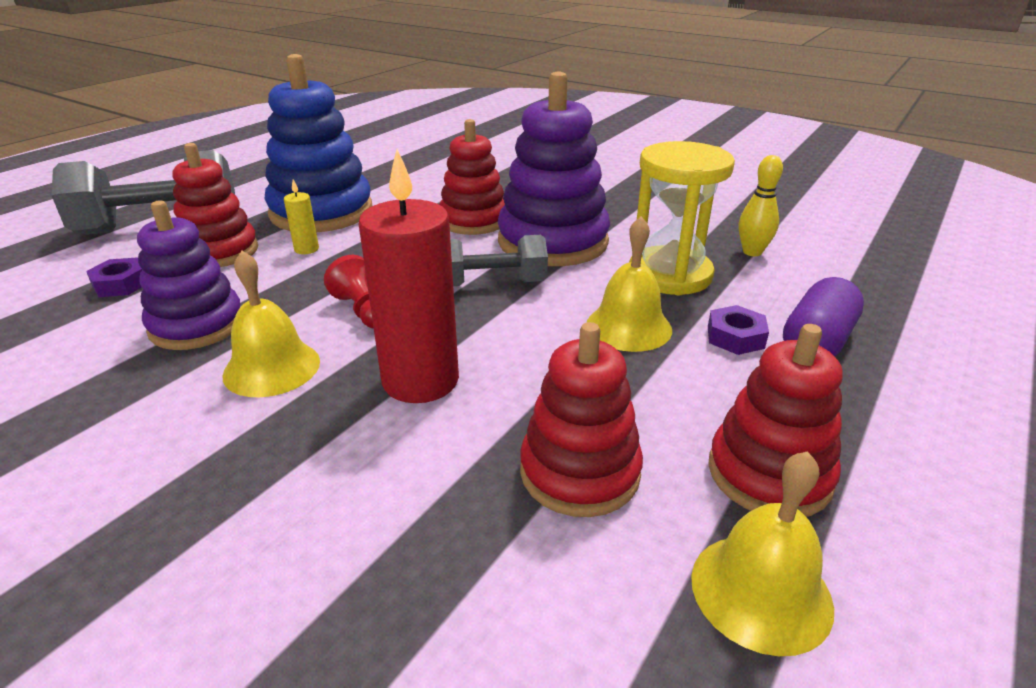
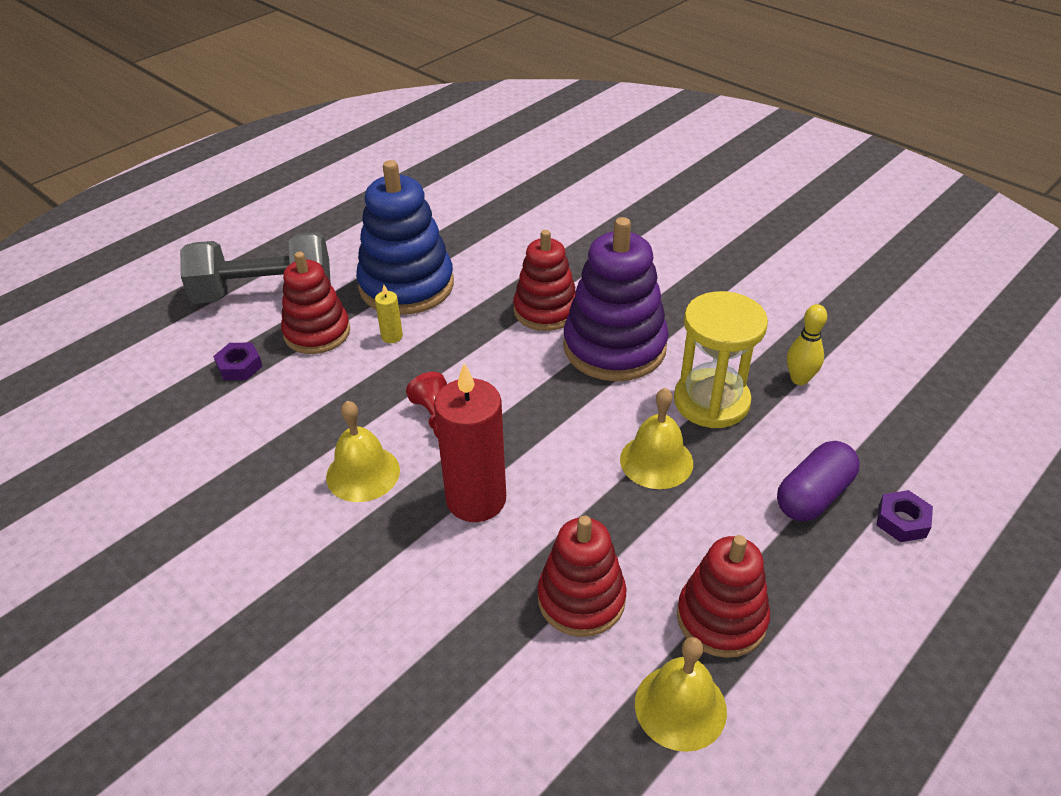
camera: 10 degrees right, 10 degrees up
(197, 325) = (304, 421): purple stacking toy -> none
(492, 284) = (549, 397): grey dumbbell -> none
(735, 337) = (745, 482): purple nut -> purple nut (902, 521)

